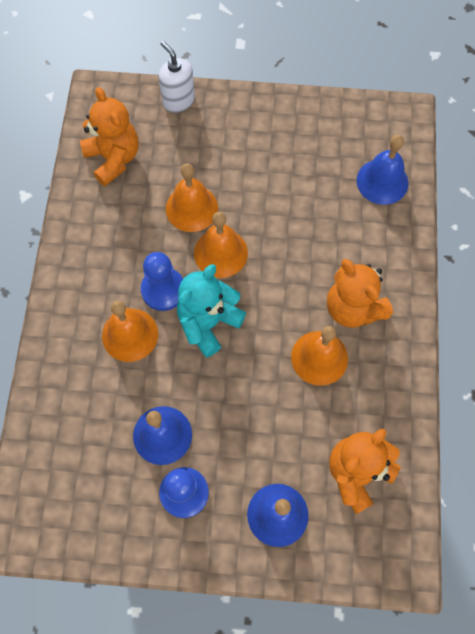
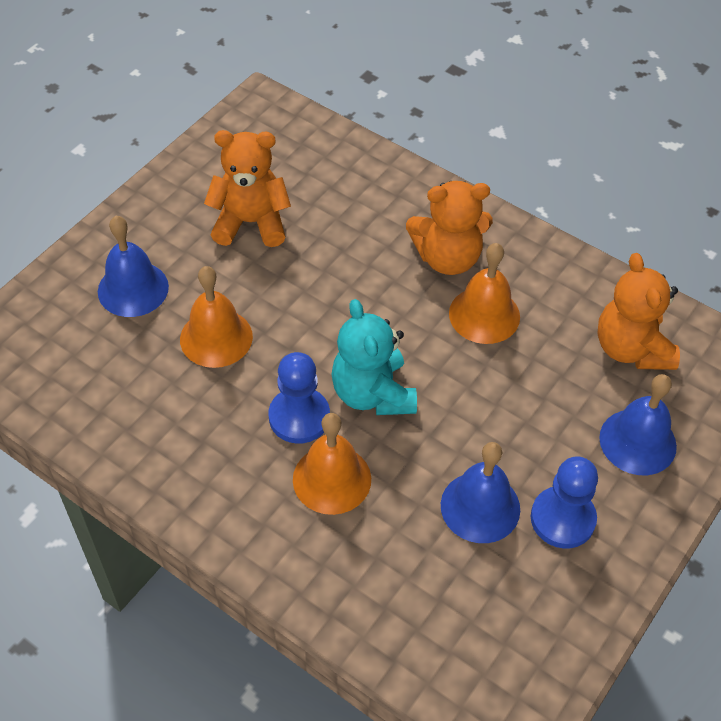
camera: 60 degrees left, 15 degrees down
(113, 158) = (82, 382): orange teddy bear -> orange teddy bear (251, 223)
(178, 101) = (63, 280): white soap dispenser -> none
(220, 253) = (295, 339): orange bell -> none
(382, 181) = (322, 160): blue bell -> blue bell (133, 289)

